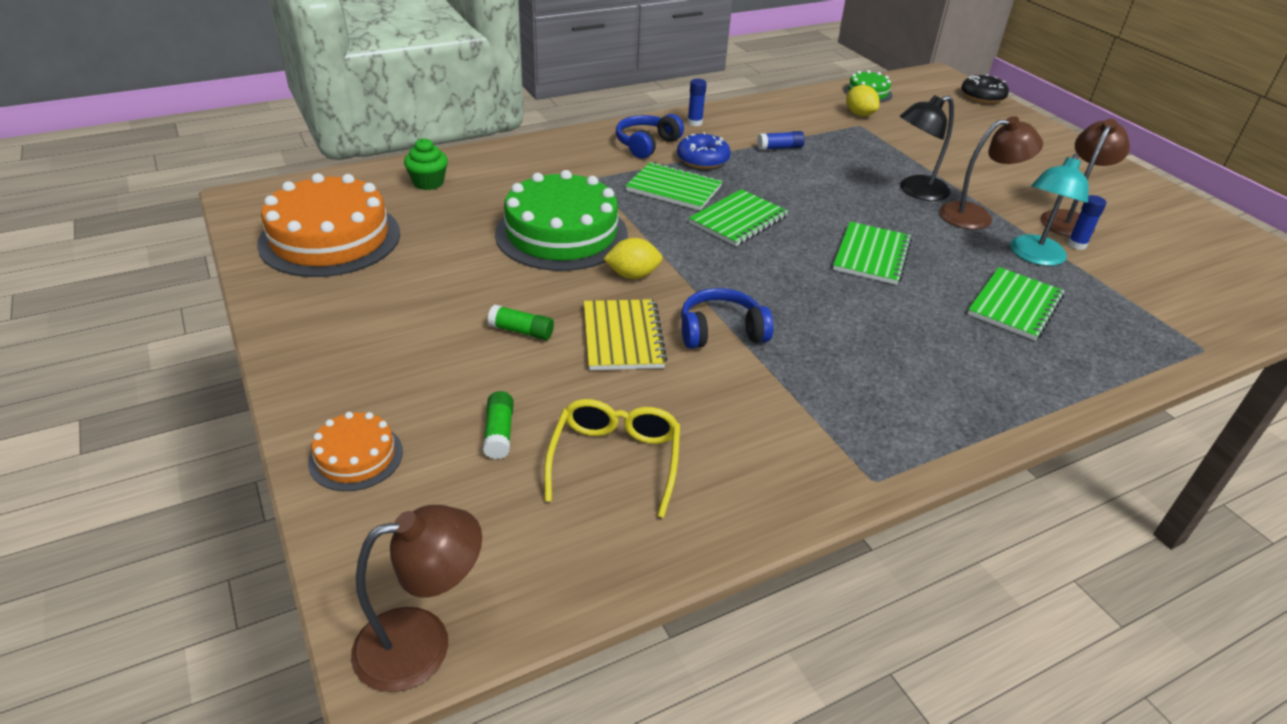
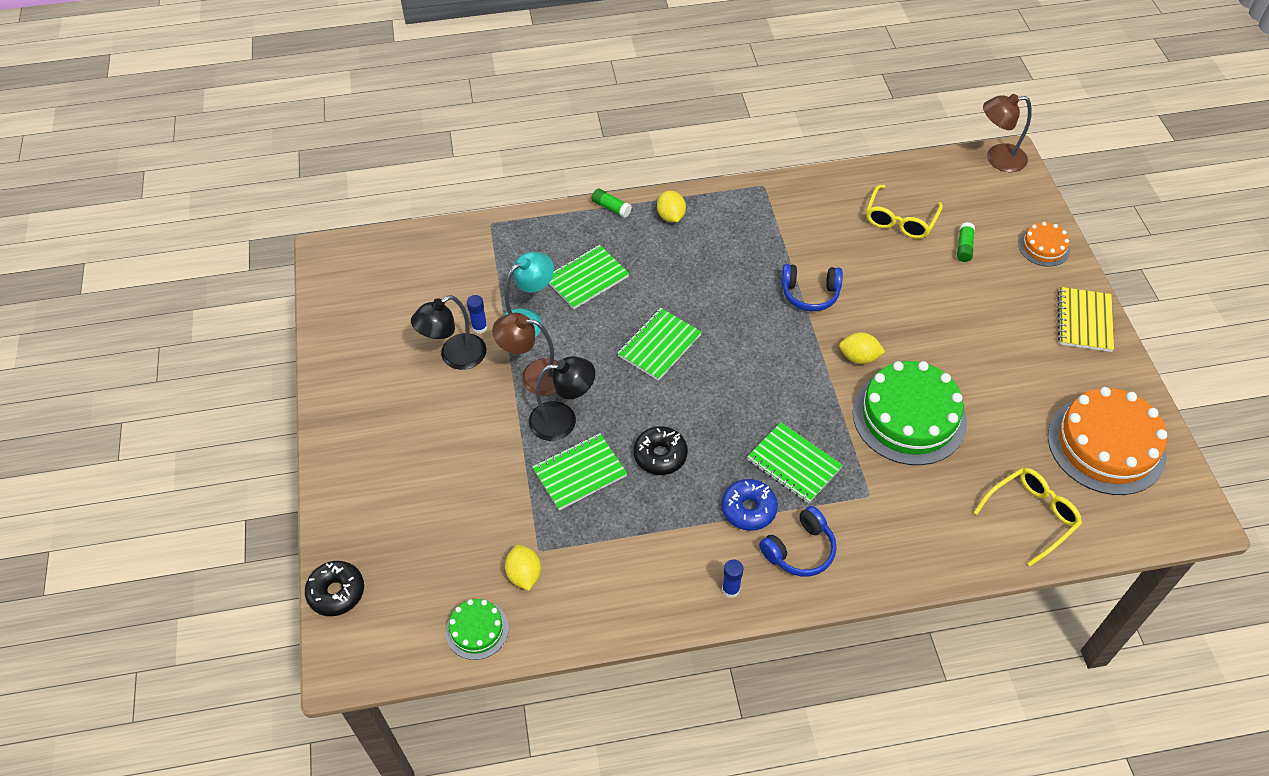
camera: 160 degrees left, 15 degrees up
(428, 183) = (1031, 515): green cupcake -> yellow glasses
(521, 331) = (948, 318): green glue stick -> green glue stick (611, 207)
(623, 337) = (879, 301): yellow notebook -> yellow notebook (1084, 321)
(738, 220) = (750, 408): green notebook -> green notebook (579, 473)
(780, 148) = (656, 518): blue glue stick -> none
(805, 180) = (660, 455): none -> black donut
(980, 401) = (671, 216): none -> yellow lemon
(1069, 219) = (455, 357): brown lamp -> black lamp

